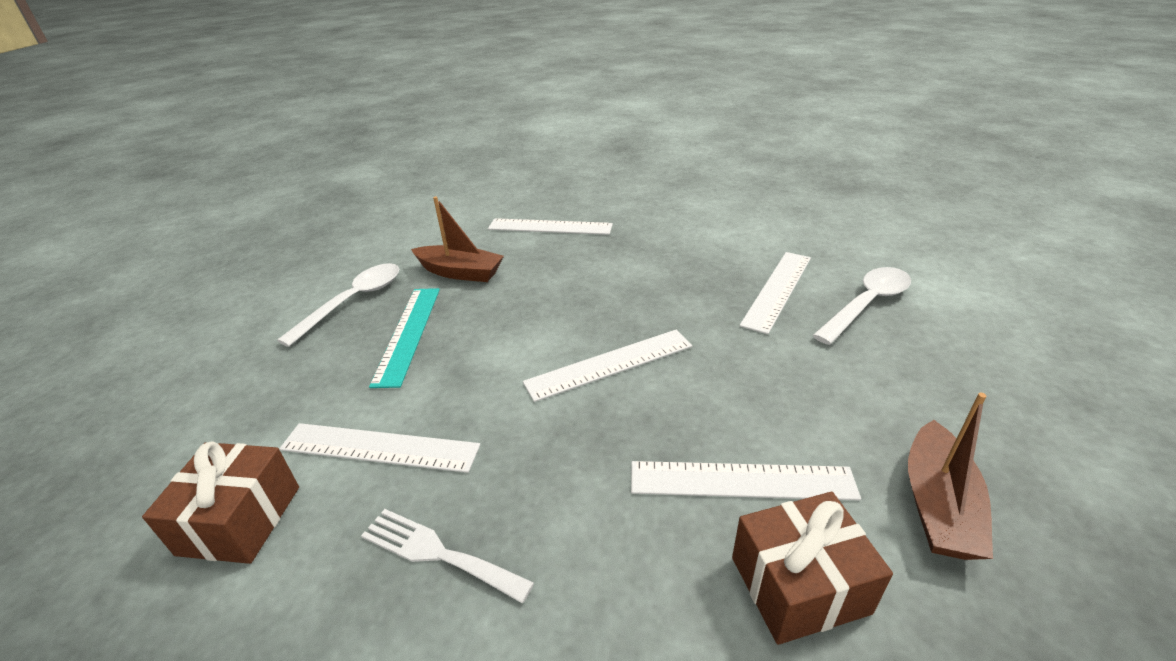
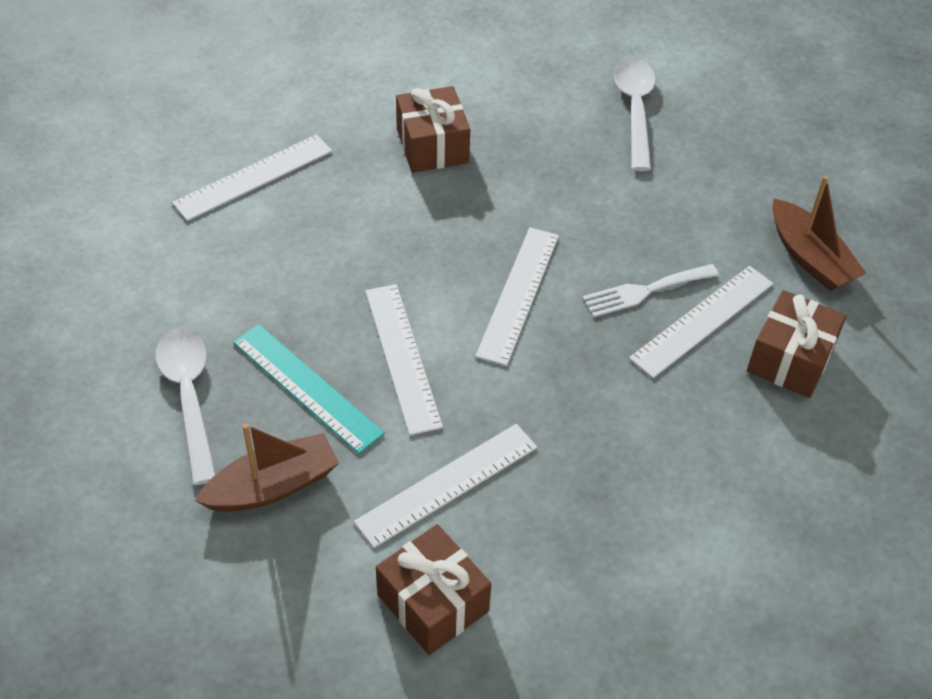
camera: 50 degrees left, 15 degrees up
(438, 553) = (592, 505): white fork -> white fork (644, 291)
(460, 272) = (246, 293): brown boat -> brown boat (272, 486)
(674, 257) = (432, 146): none -> brown gift
(777, 290) = (558, 134): white ruler -> white ruler (402, 357)

